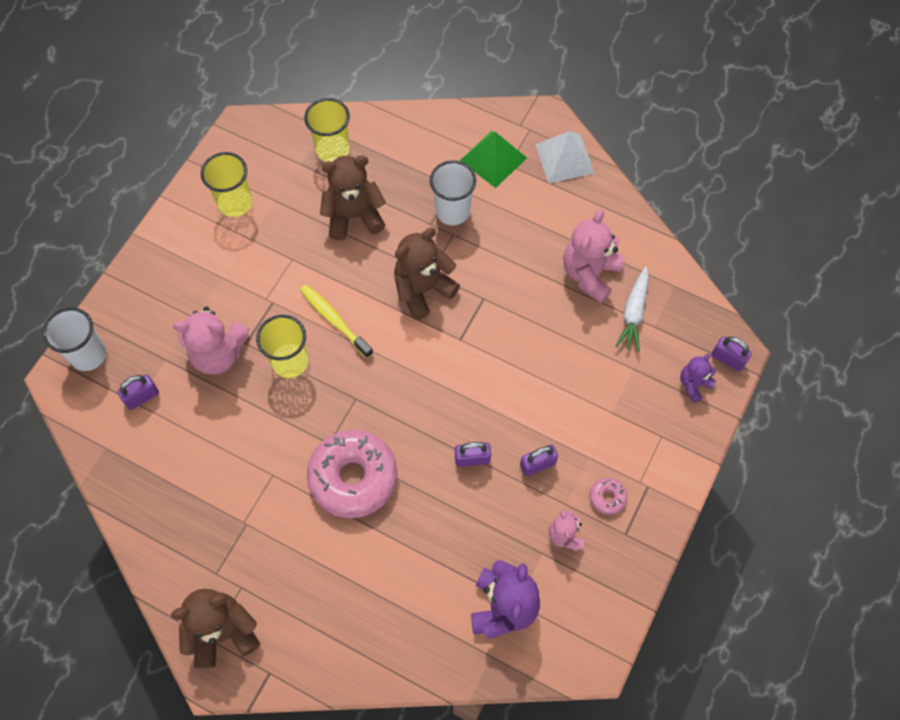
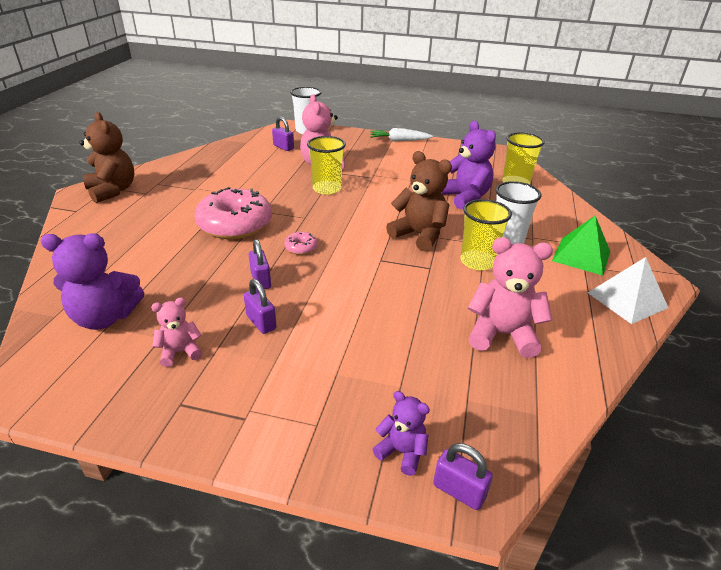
camera: 75 degrees right, 30 degrees down
(235, 203) = (441, 156): yellow cup -> yellow cup (477, 262)
(334, 320) = (369, 201): yellow toothbrush -> none
(354, 216) = (465, 198): brown teddy bear -> purple teddy bear
(607, 497) = (227, 381): pink donut -> pink donut (301, 248)
(633, 313) = (475, 377): white carrot -> white carrot (399, 140)
(727, 359) = (459, 491): purple padlock -> purple padlock turned 75 degrees counterclockwise

